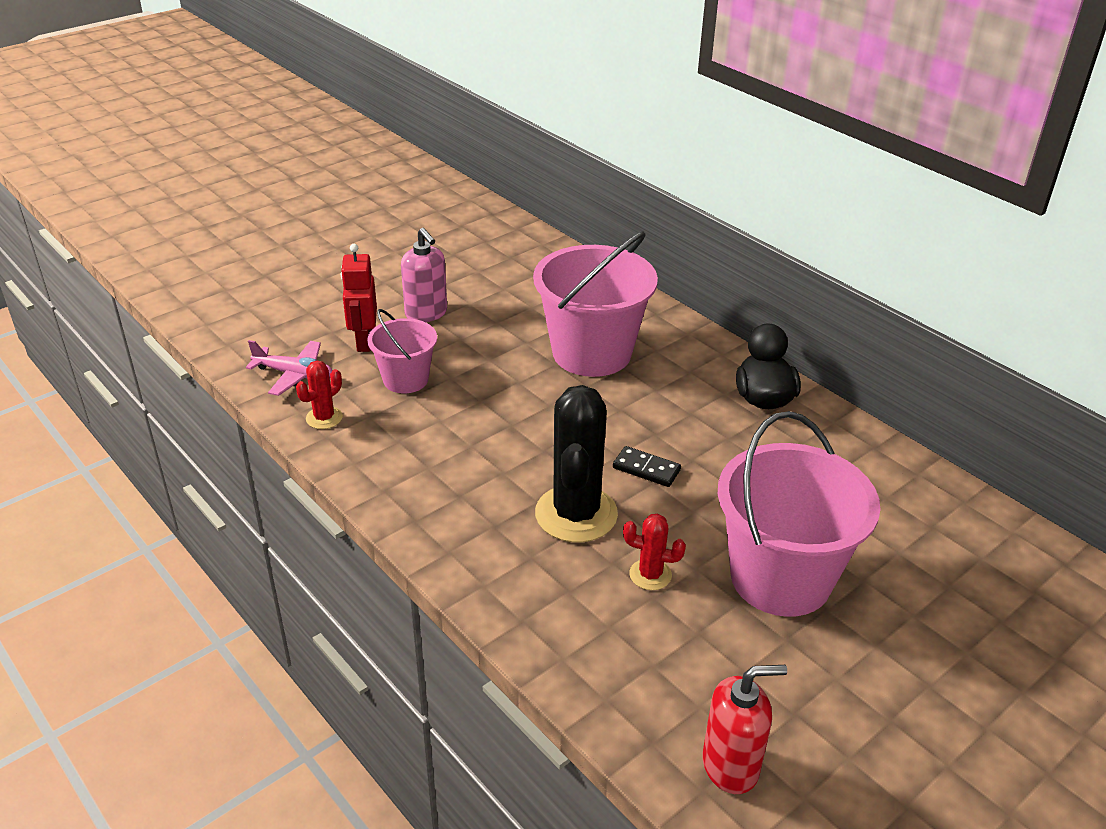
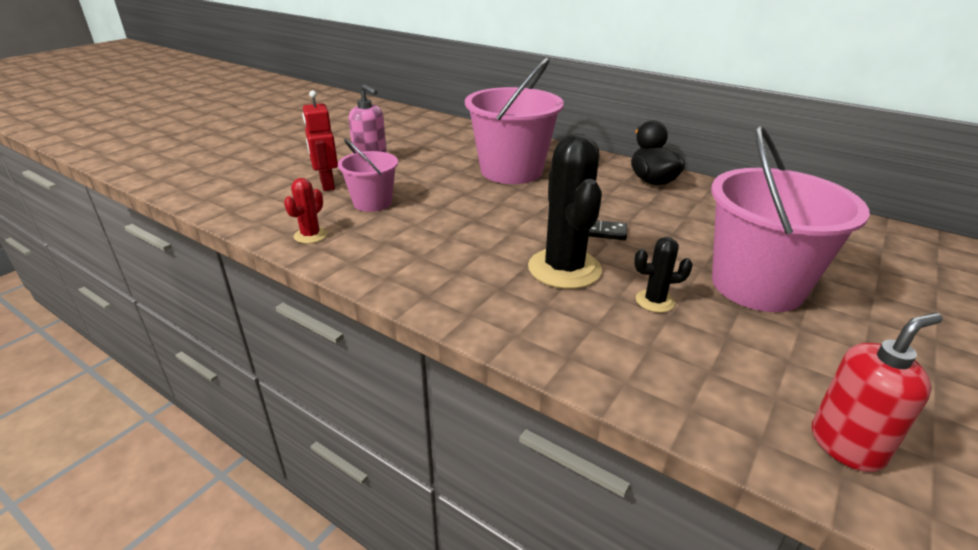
camera: 15 degrees left, 5 degrees down
(294, 375) = (273, 211): pink plane -> none
(650, 575) = (655, 301): red cactus -> black cactus

